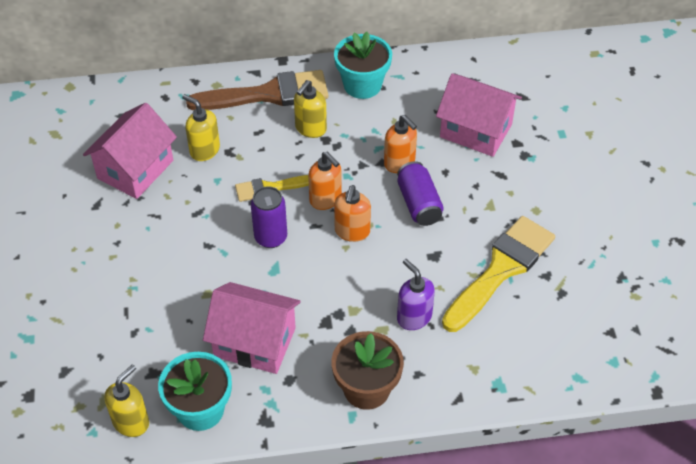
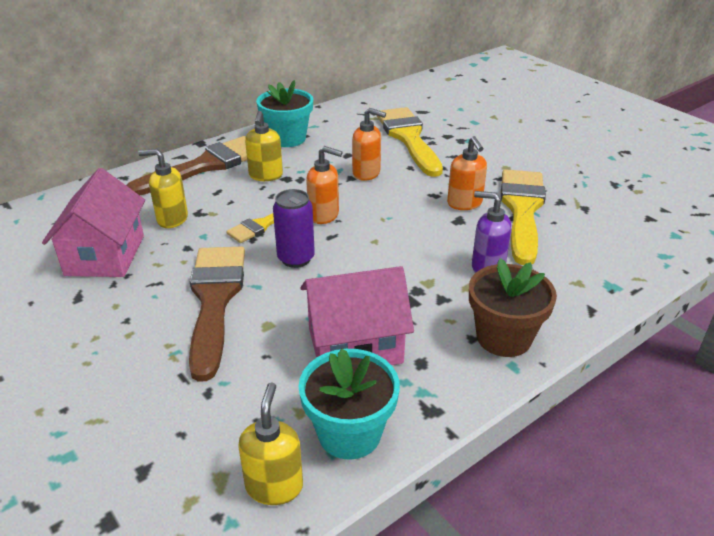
camera: 30 degrees left, 15 degrees down
(186, 252) = (215, 300): none -> brown brush
(352, 231) = (370, 228): orange soap dispenser -> orange soap dispenser (464, 204)
(418, 203) = (409, 192): purple can -> none
(475, 131) = (408, 138): pink house -> yellow brush

